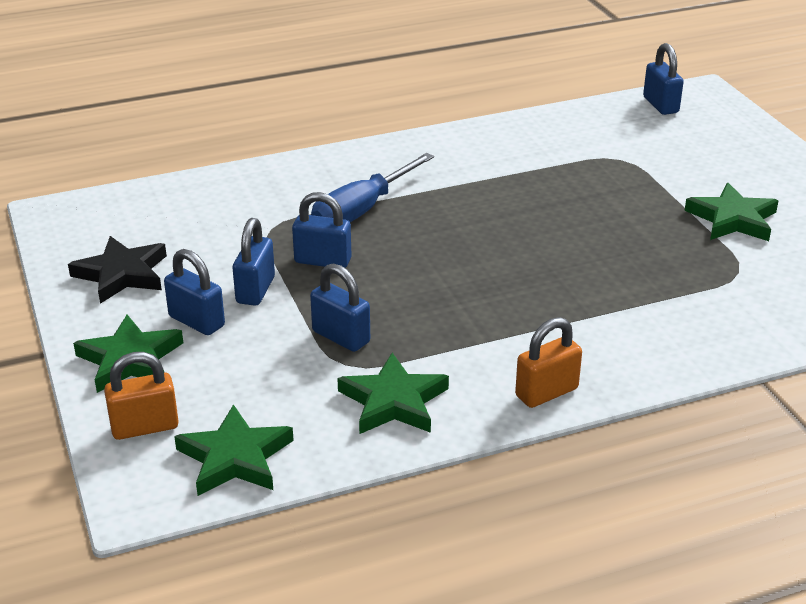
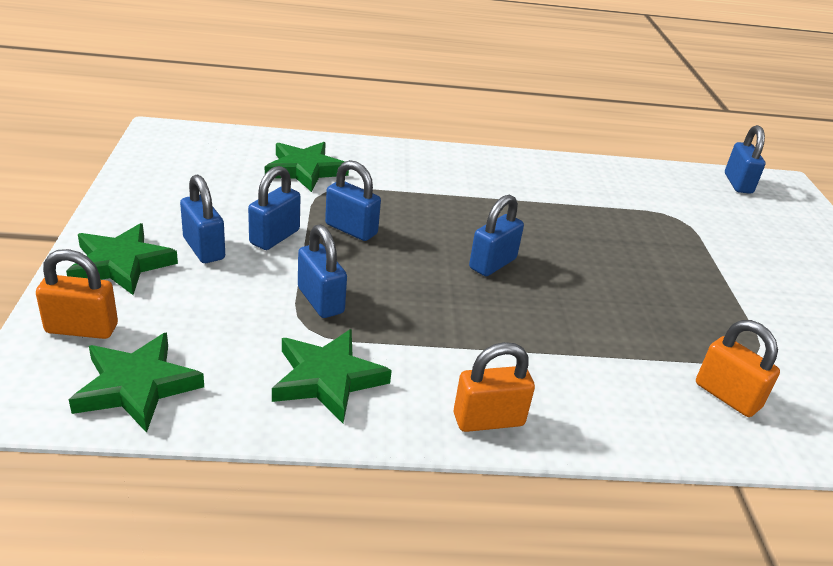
camera: 15 degrees right, 0 degrees up
(122, 274) = (174, 192): black star -> none
(361, 211) = (413, 198): blue screwdriver -> none
(474, 255) = (492, 263): none -> blue padlock
(728, 314) = (727, 396): none -> orange padlock
(732, 219) = (769, 301): green star -> green star (305, 170)

